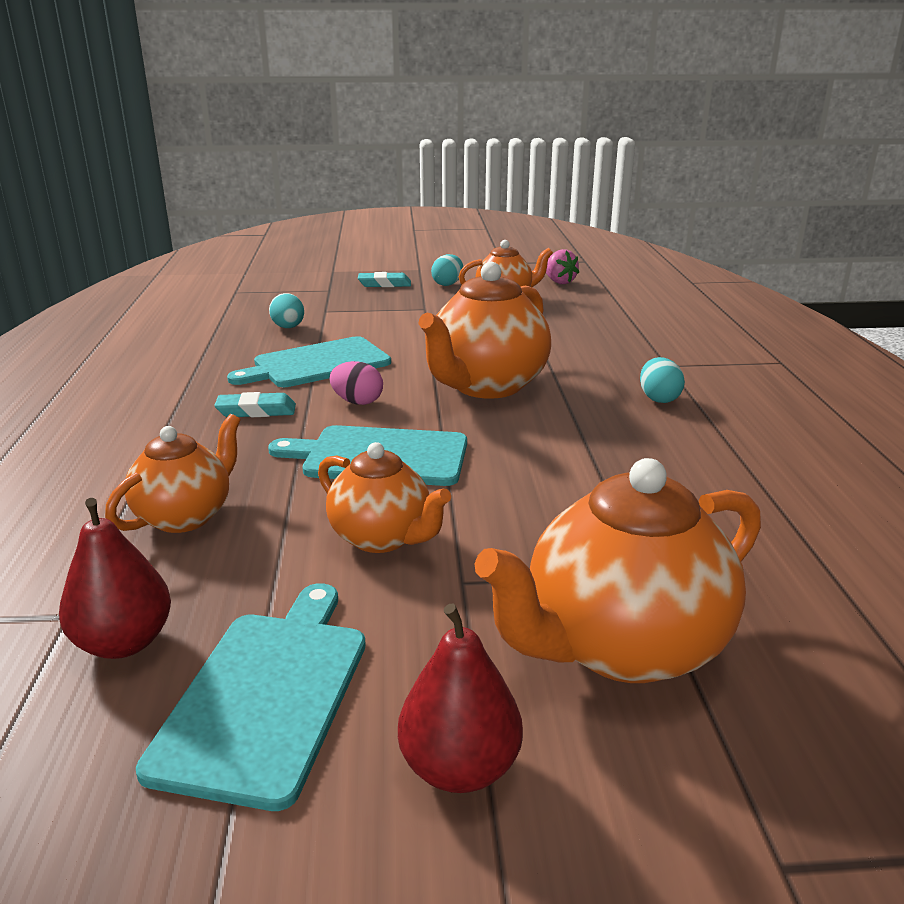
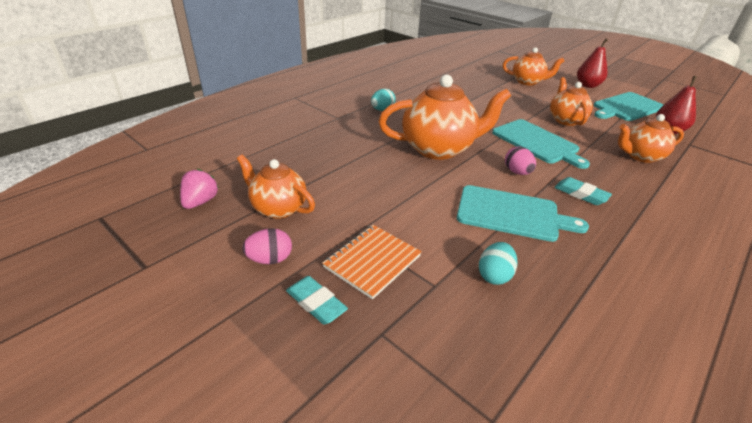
camera: 135 degrees left, 10 degrees up
(384, 304) = (372, 261): none -> orange notebook
(447, 284) = (270, 259): turquoise egg -> pink egg
(621, 646) = (527, 82): orange teapot -> orange teapot, size x0.61

